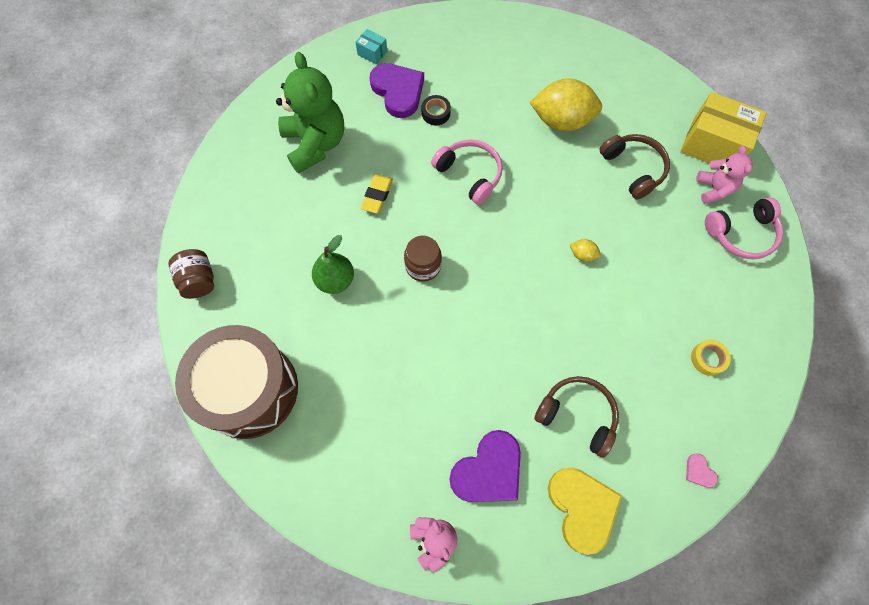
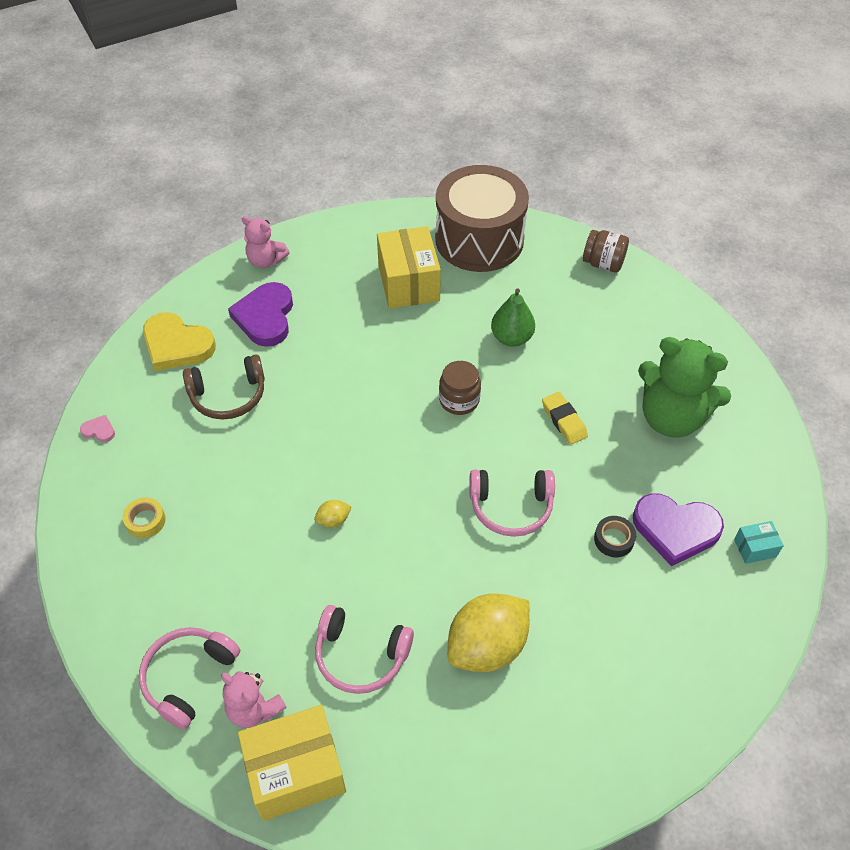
camera: 135 degrees right, 15 degrees down
(348, 398) = (408, 283): none -> yellow box
(633, 169) = (360, 656): brown headphones -> pink headphones

